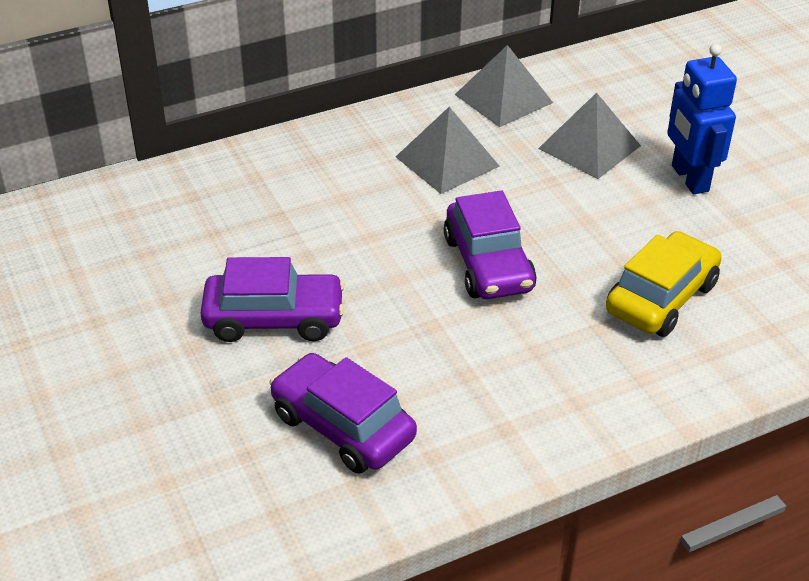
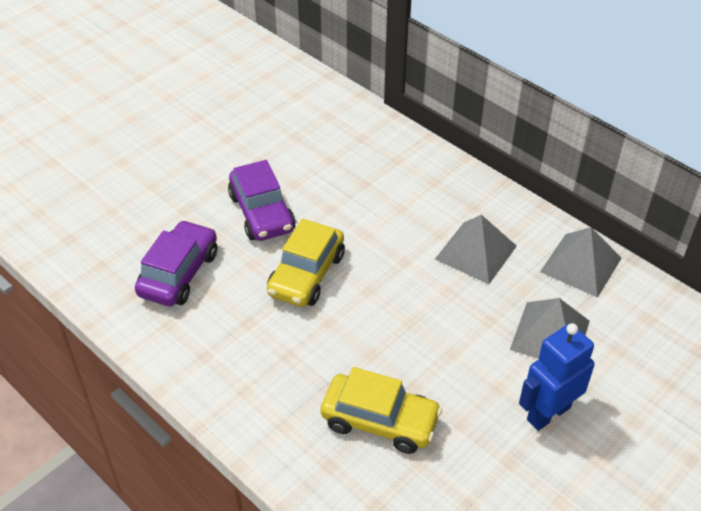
camera: 70 degrees right, 5 degrees up
(410, 303) = (306, 274): none -> yellow car
(488, 264) = (368, 306): purple car -> none

